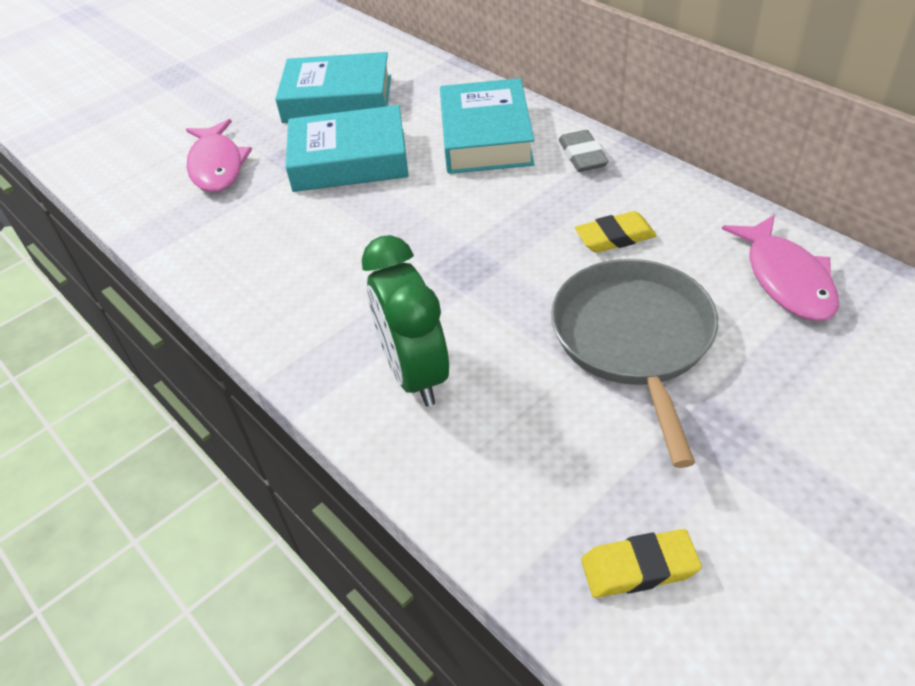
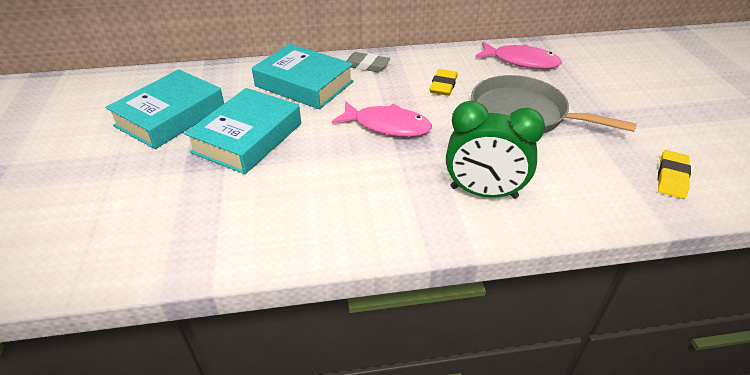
camera: 60 degrees left, 5 degrees down
(217, 166) = (154, 199): pink fish -> pink fish (387, 126)

